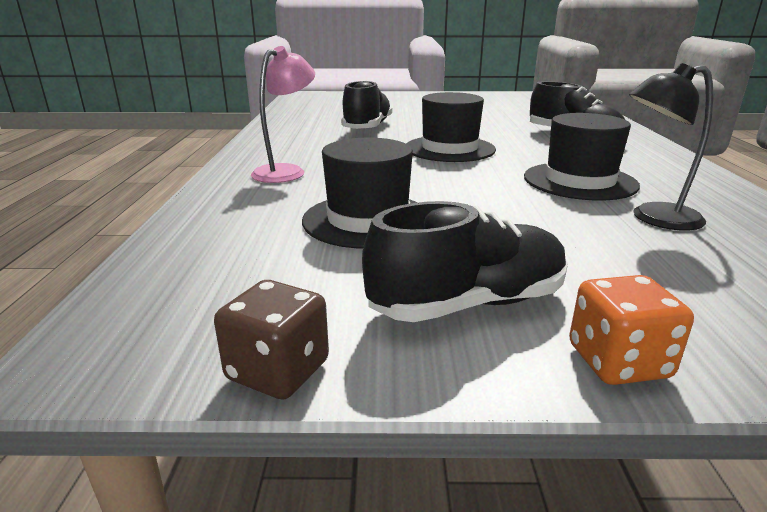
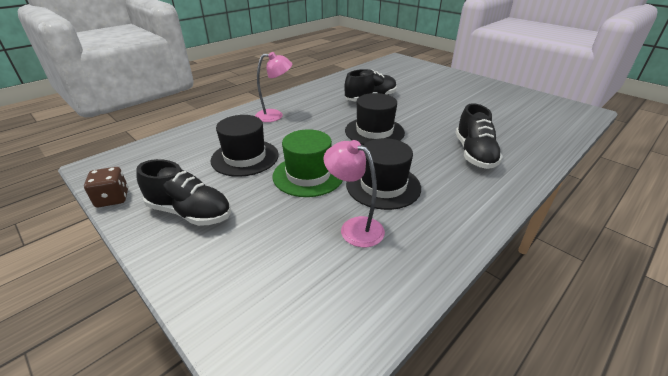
camera: 45 degrees right, 10 degrees up
(493, 203) = (308, 175): none -> green hat
(618, 361) = (174, 263): orange dice -> none
(654, 218) = (354, 227): black lamp -> pink lamp

